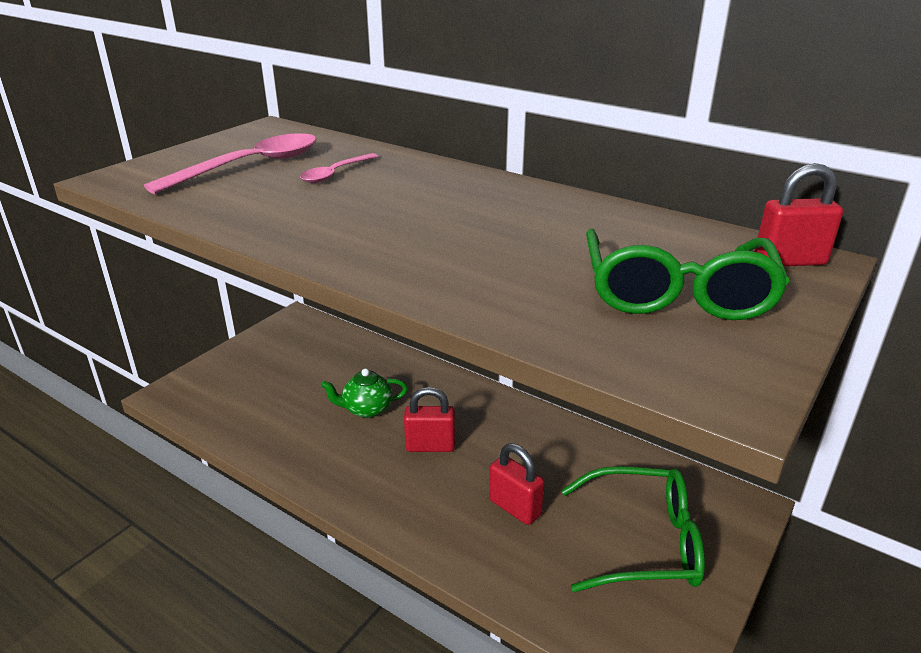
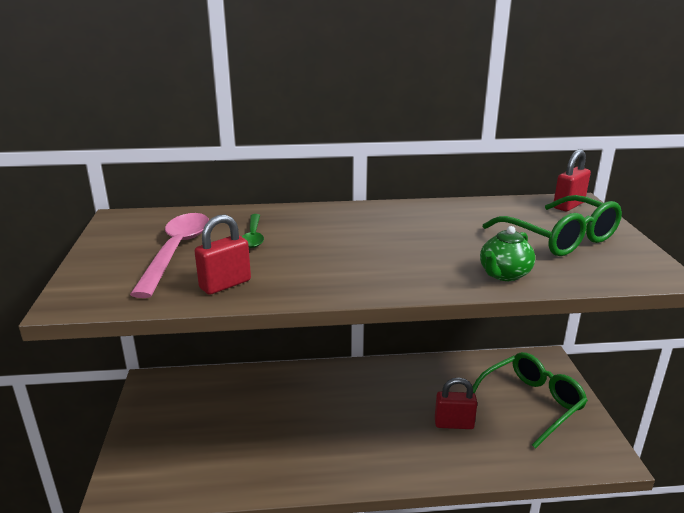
camera: 40 degrees left, 5 degrees down
(335, 174) = (253, 236): pink spoon -> green spoon
(367, 409) = (293, 417): green teapot -> green teapot (504, 274)
(430, 446) = (364, 417): red padlock -> red padlock (225, 284)

